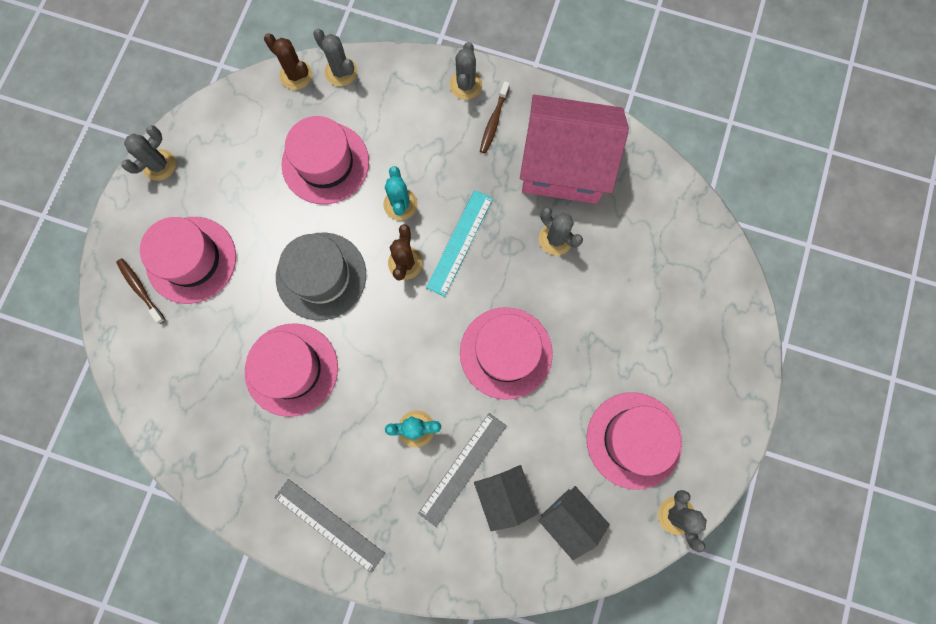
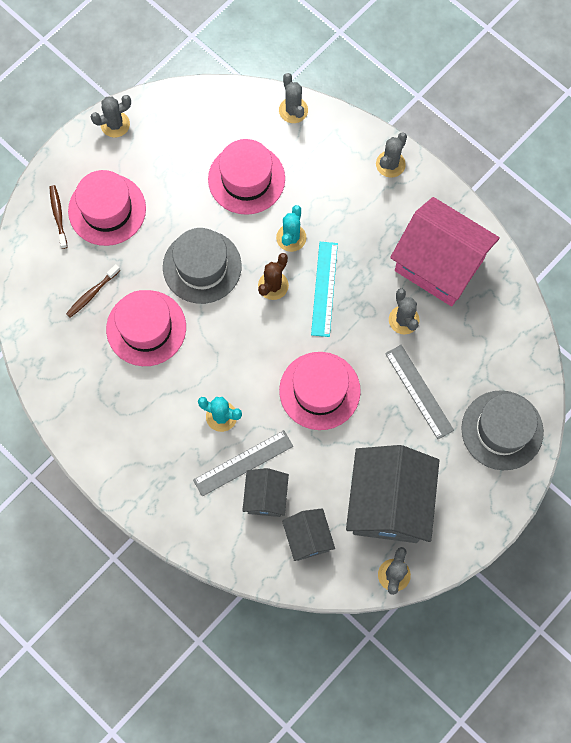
camera: 25 degrees right, 5 degrees down
(296, 75) = (255, 98): brown cactus -> none
(329, 525) = (121, 457): grey ruler -> grey ruler (419, 391)
(460, 242) = (324, 289): turquoise ruler -> turquoise ruler turned 45 degrees counterclockwise
(494, 121) = (399, 204): brown toothbrush -> brown toothbrush (92, 293)
(633, 440) = (388, 503): pink hat -> grey house
(708, 308) = (502, 430): none -> grey hat

